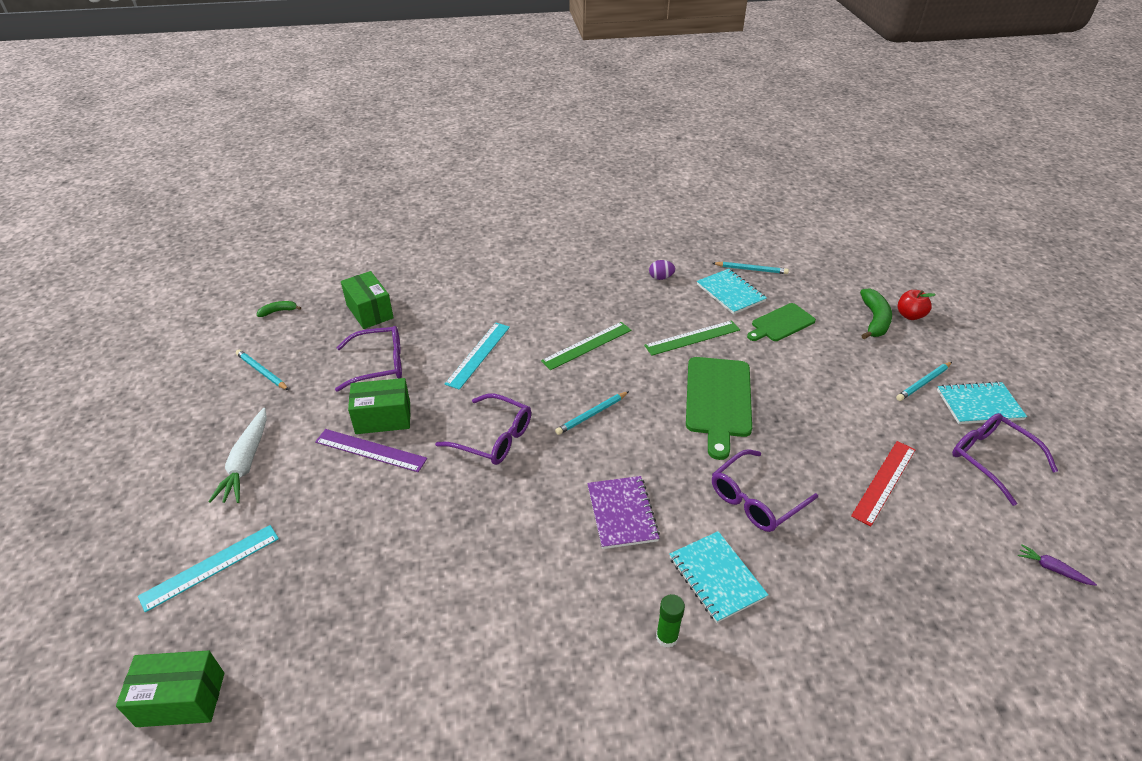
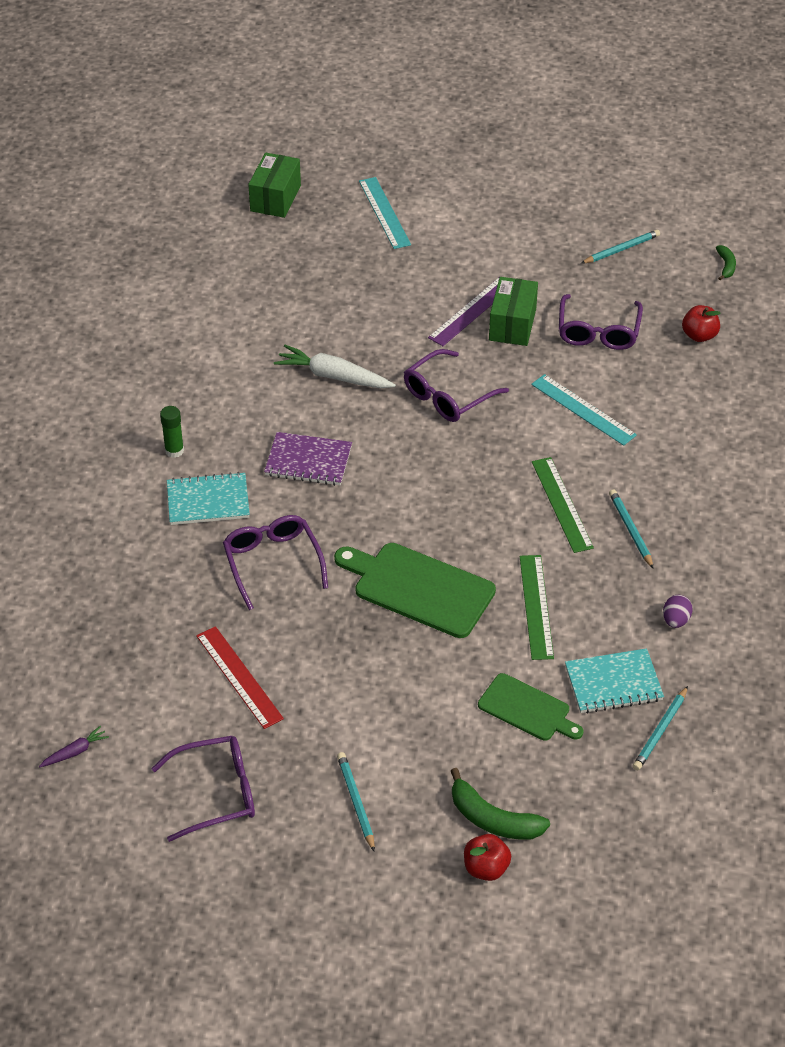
camera: 110 degrees right, 5 degrees up
(246, 463) = (493, 234): white carrot -> white carrot (333, 376)
(370, 311) = (699, 335): green box -> red apple
(591, 415) = (446, 476): turquoise pencil -> turquoise pencil (630, 530)
(781, 323) = (527, 709): green cutting board -> green cutting board turned 135 degrees clockwise
(979, 405) = (295, 837): turquoise notebook -> none

